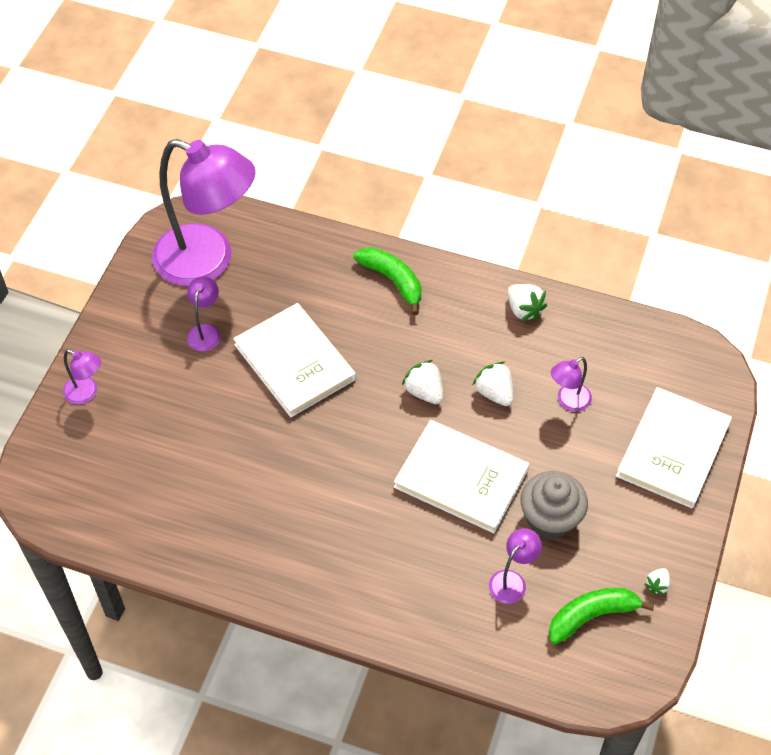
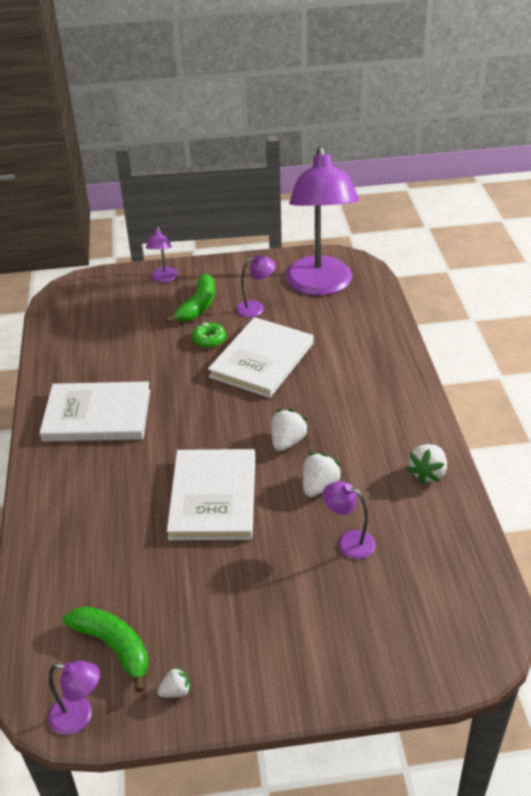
camera: 65 degrees right, 15 degrees down
(230, 393) = (209, 340): none -> green donut
(393, 281) = (386, 382): green banana -> green banana (198, 306)
(512, 580) = (124, 571): purple lamp -> purple lamp (79, 716)
(550, 518) = (207, 575): grey cupcake -> none
(657, 585) = (176, 691): white strawberry -> white strawberry turned 150 degrees clockwise
(673, 450) = (350, 648): white book -> white book (97, 415)

